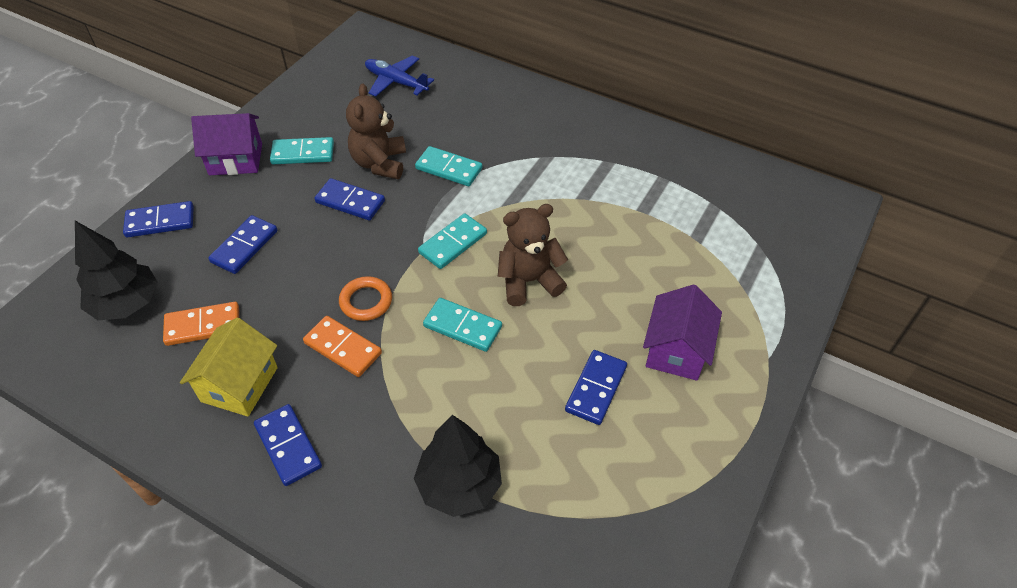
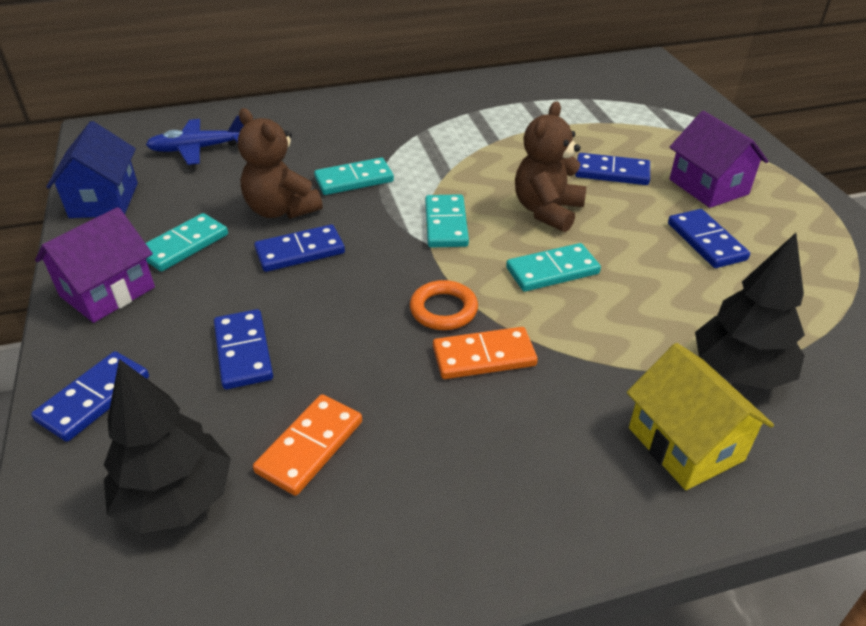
camera: 45 degrees left, 10 degrees down
(239, 384) = (437, 461): yellow house -> yellow house (685, 444)
(288, 446) = (569, 467): blue domino -> blue domino (612, 172)
(305, 91) = (104, 200): none -> blue house

